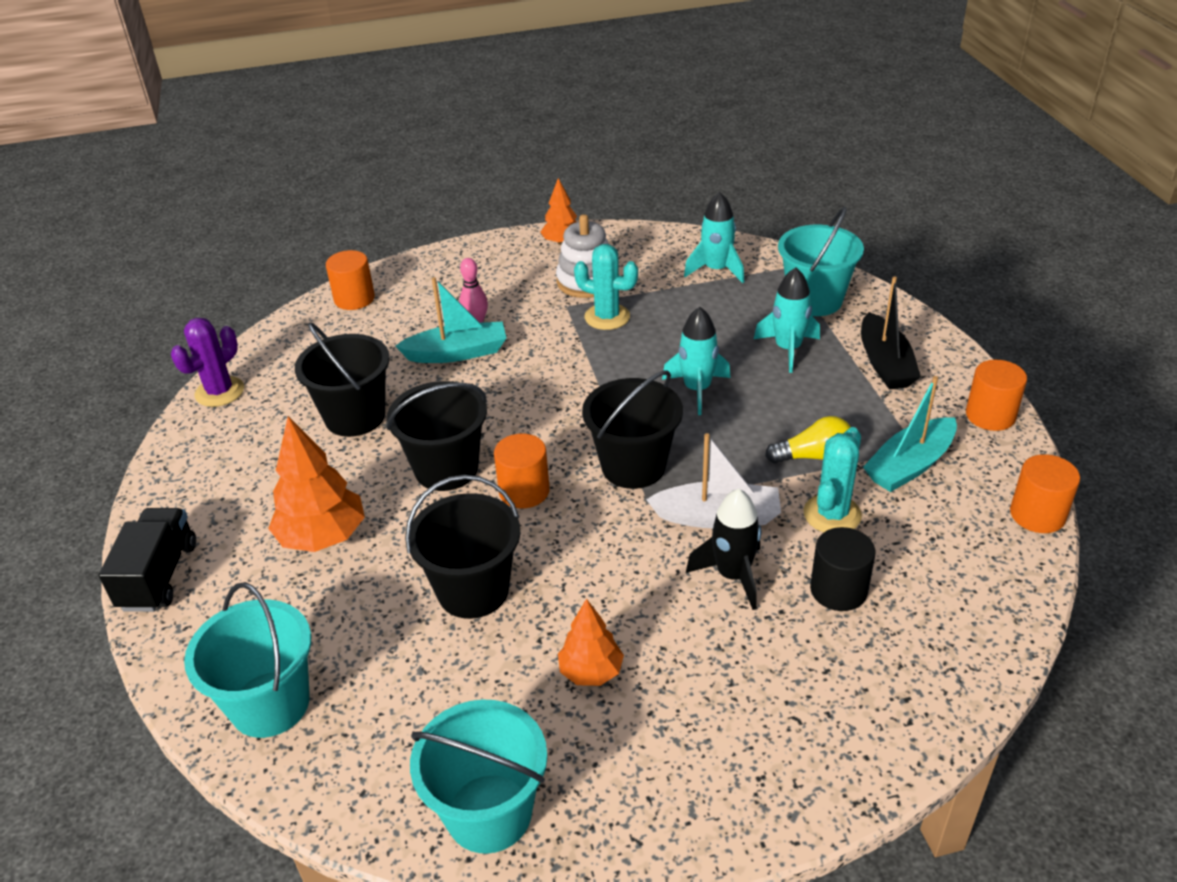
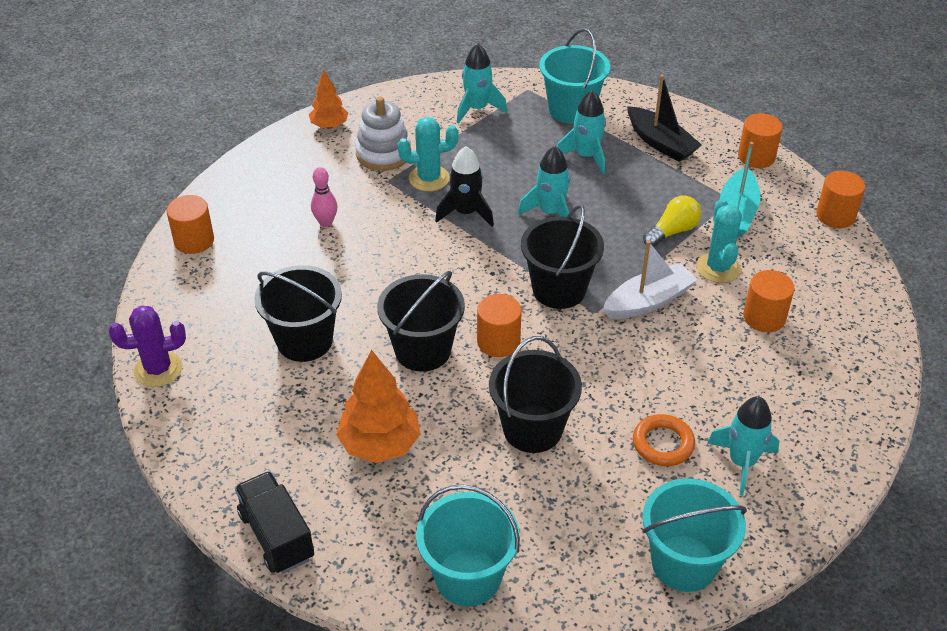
camera: 35 degrees left, 5 degrees up
(219, 392) = (158, 369): purple cactus -> purple cactus turned 75 degrees clockwise
(457, 353) = (336, 254): turquoise boat -> none
(591, 671) = (663, 444): orange tree -> orange ring
(660, 737) = (742, 462): none -> turquoise rocket
(732, 575) = (693, 338): black rocket -> black rocket (466, 213)
(838, 590) = (764, 317): black cylinder -> orange cylinder

